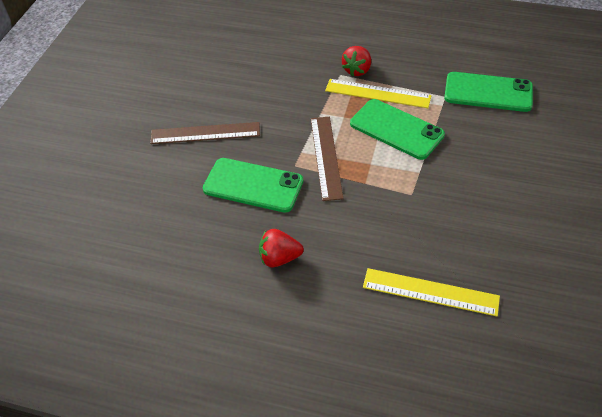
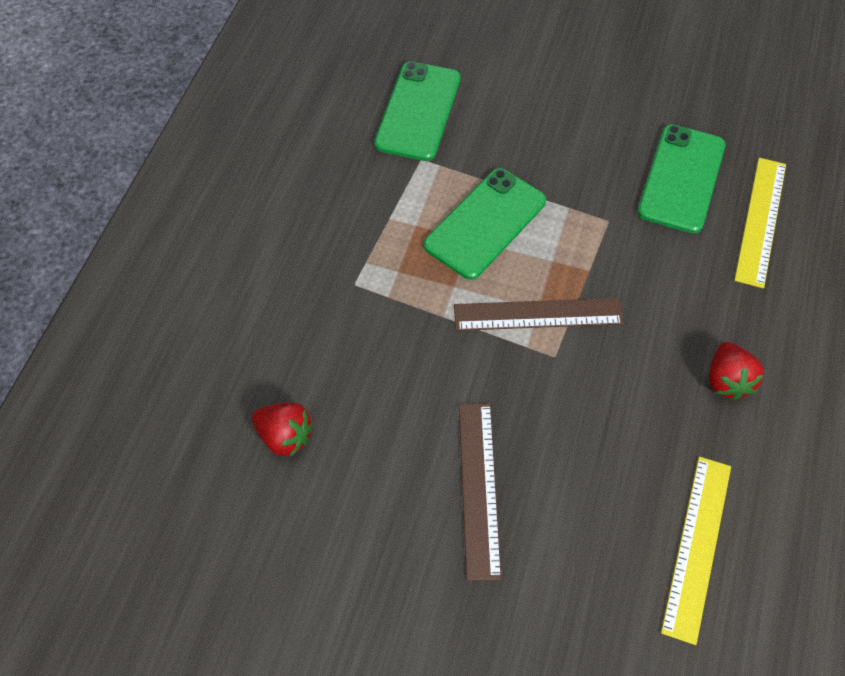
camera: 90 degrees left, 10 degrees up
(253, 185) = (595, 413): green phone -> green phone (681, 178)
(357, 70) = (347, 260): red strawberry -> red strawberry (285, 436)
(377, 93) = (406, 238): yellow ruler -> yellow ruler (697, 546)

